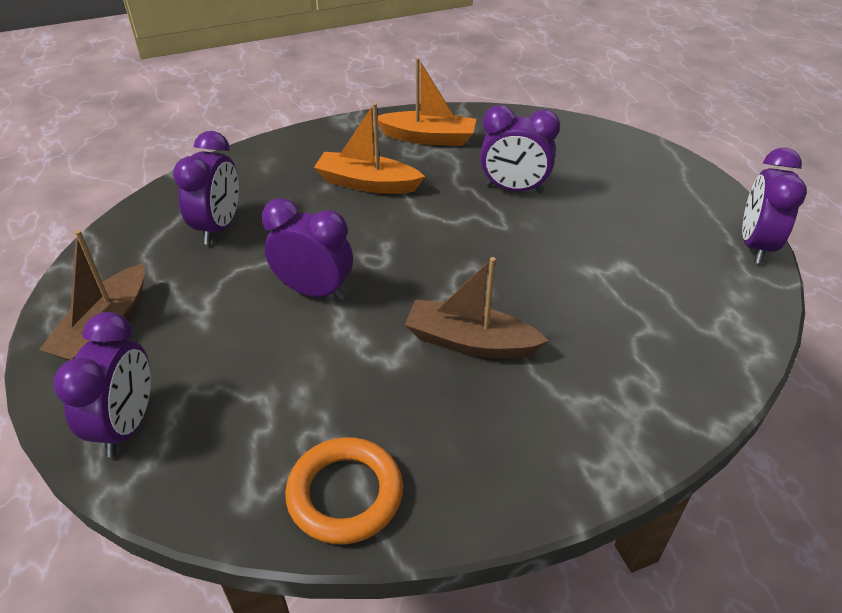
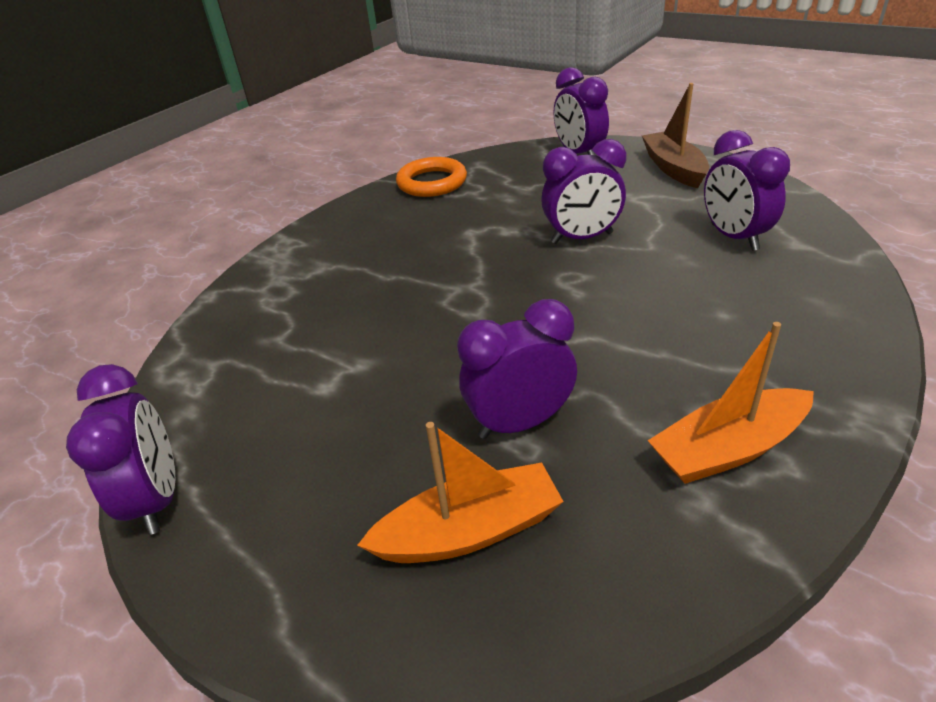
camera: 150 degrees right, 5 degrees down
(367, 183) = (689, 338): orange boat -> orange boat (470, 531)
(470, 342) = (427, 263): brown boat -> none

